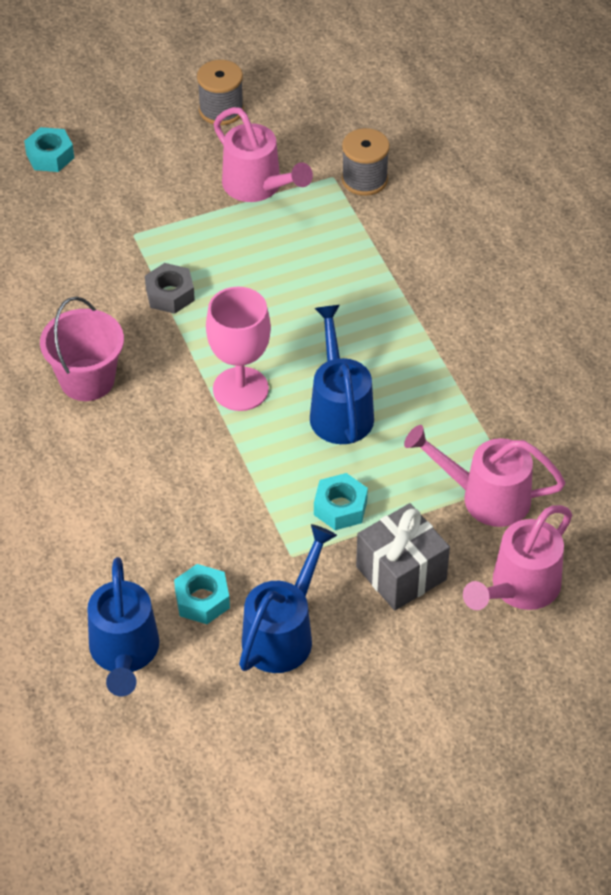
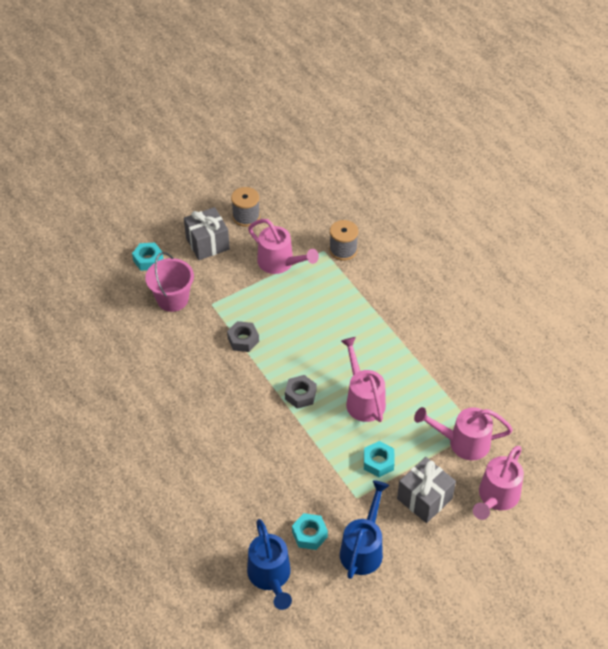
camera: 10 degrees left, 0 degrees up
(87, 380) = (205, 402): pink bucket -> pink bucket (172, 299)
(149, 143) = (207, 243): none -> grey gift
(240, 389) = (300, 395): pink goblet -> grey nut
(339, 409) = (363, 399): blue watering can -> pink watering can

